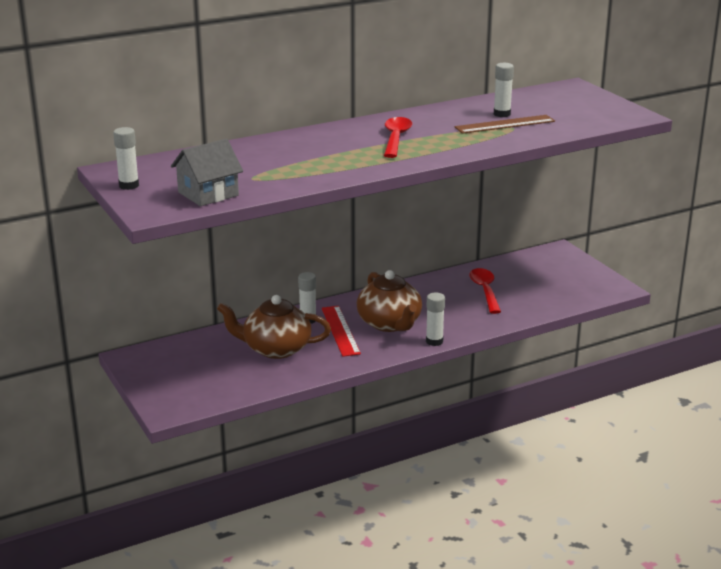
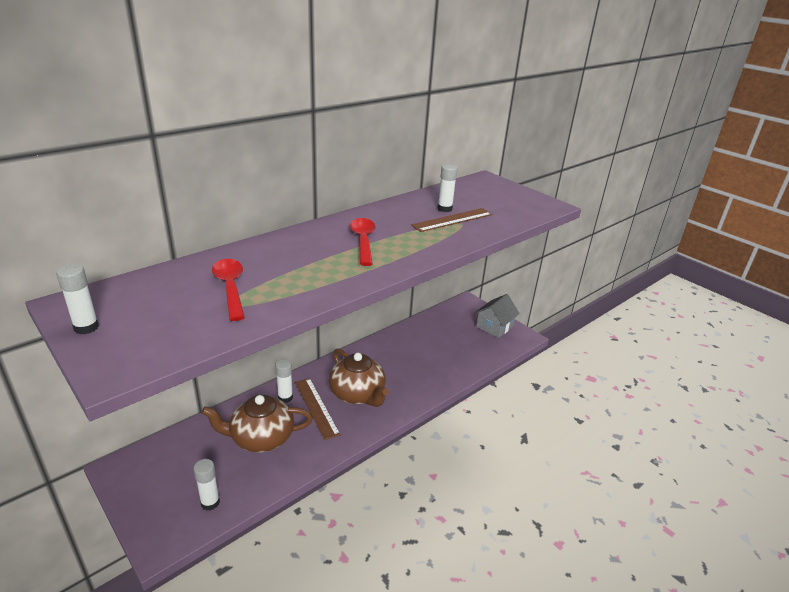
camera: 15 degrees left, 5 degrees up
(208, 194) = (183, 333): grey house -> grey house (494, 326)
(340, 330) = (316, 407): red ruler -> brown ruler
(434, 341) = (400, 411): white glue stick -> white glue stick (210, 502)
(485, 291) = (425, 348): red spoon -> red spoon (230, 288)

